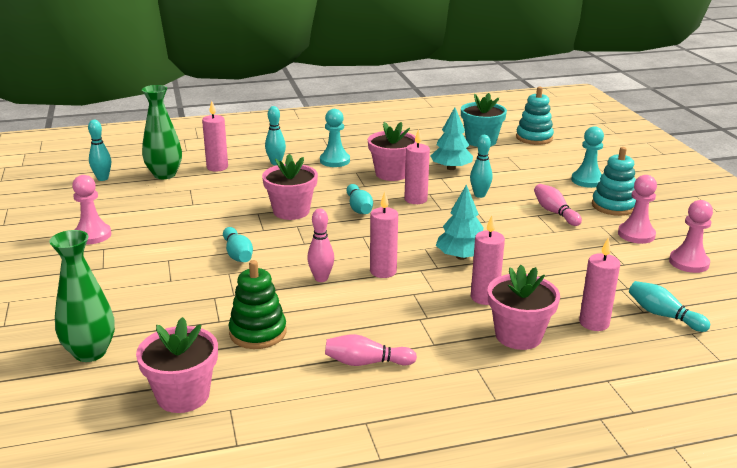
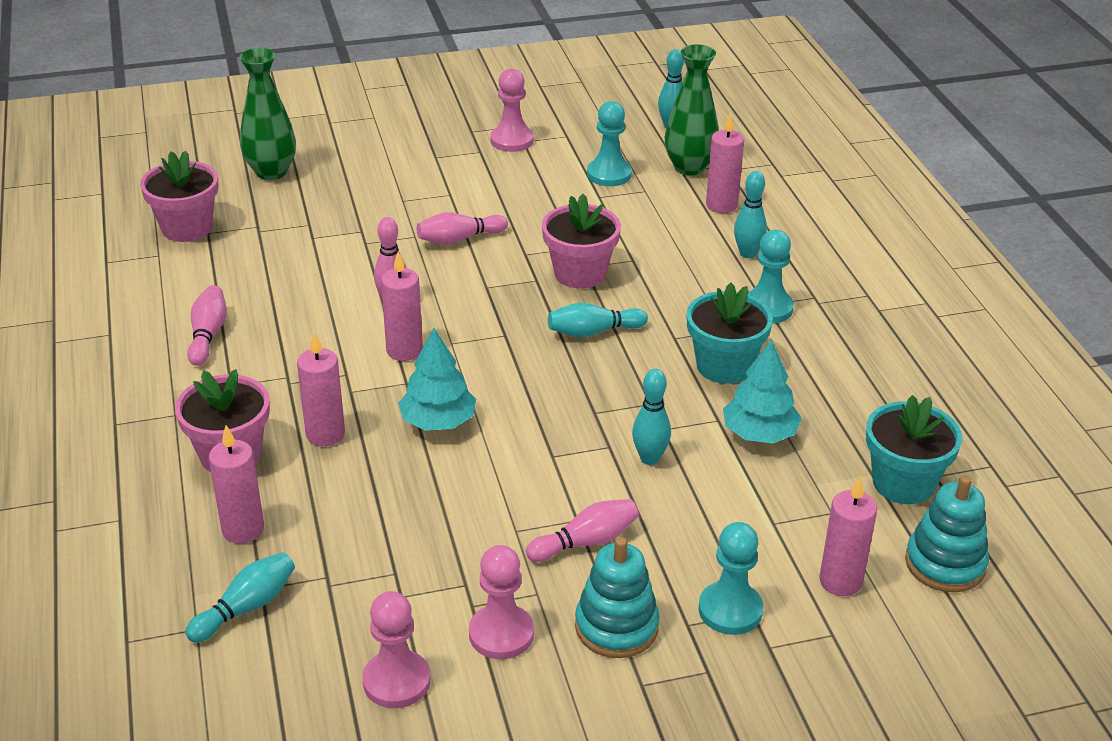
camera: 90 degrees right, 10 degrees up
(163, 200) = (609, 174): none -> turquoise pawn
(238, 254) = (459, 239): turquoise bowling pin -> pink bowling pin
(258, 332) = (283, 263): green stacking toy -> none
(391, 174) = (724, 366): pink flower pot -> turquoise flower pot
(415, 199) = (626, 387): pink candle -> pink candle (840, 581)

